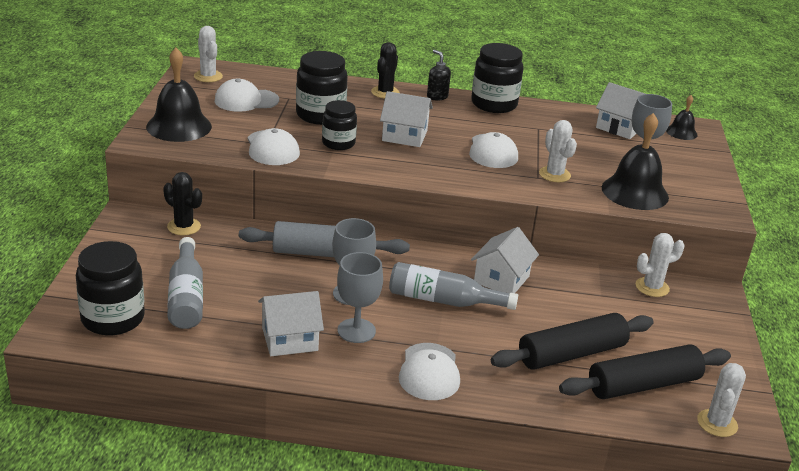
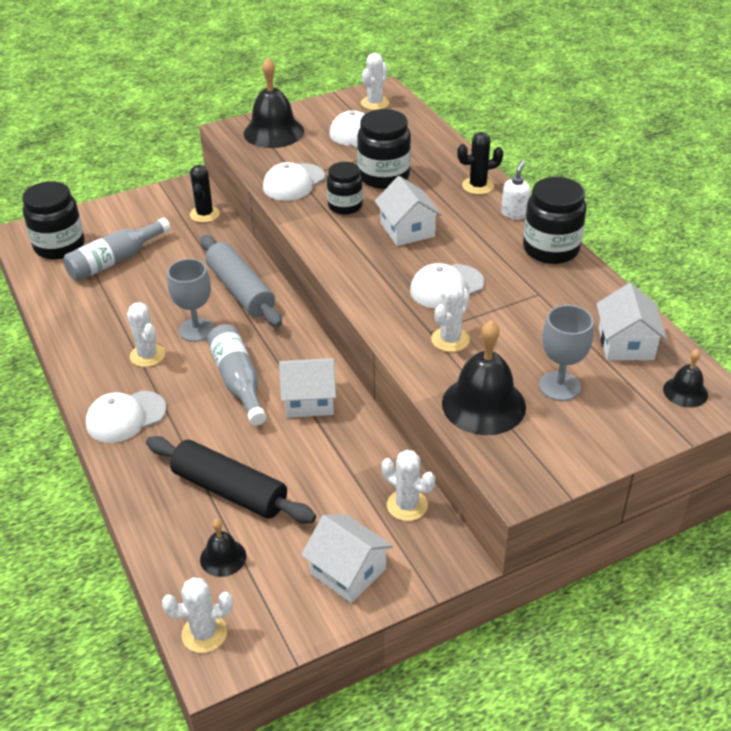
camera: 60 degrees right, 10 degrees up
(289, 339) = (106, 329): white house -> white house (348, 571)
(356, 331) = (147, 355): grey goblet -> white cactus
(437, 97) = (514, 213): black soap dispenser -> white soap dispenser
(643, 385) = (223, 557): black rolling pin -> black bell

